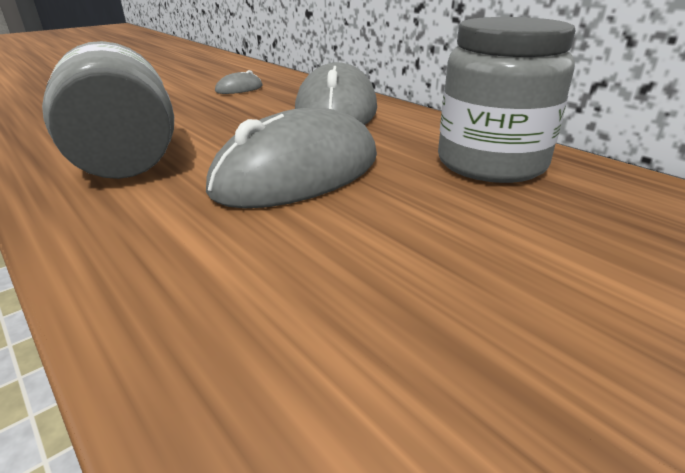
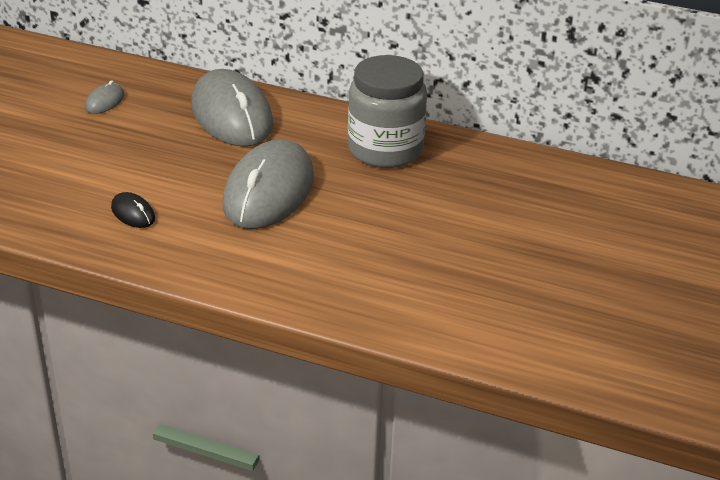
camera: 30 degrees left, 5 degrees up
(126, 161) = (133, 213): grey jar -> black mouse

